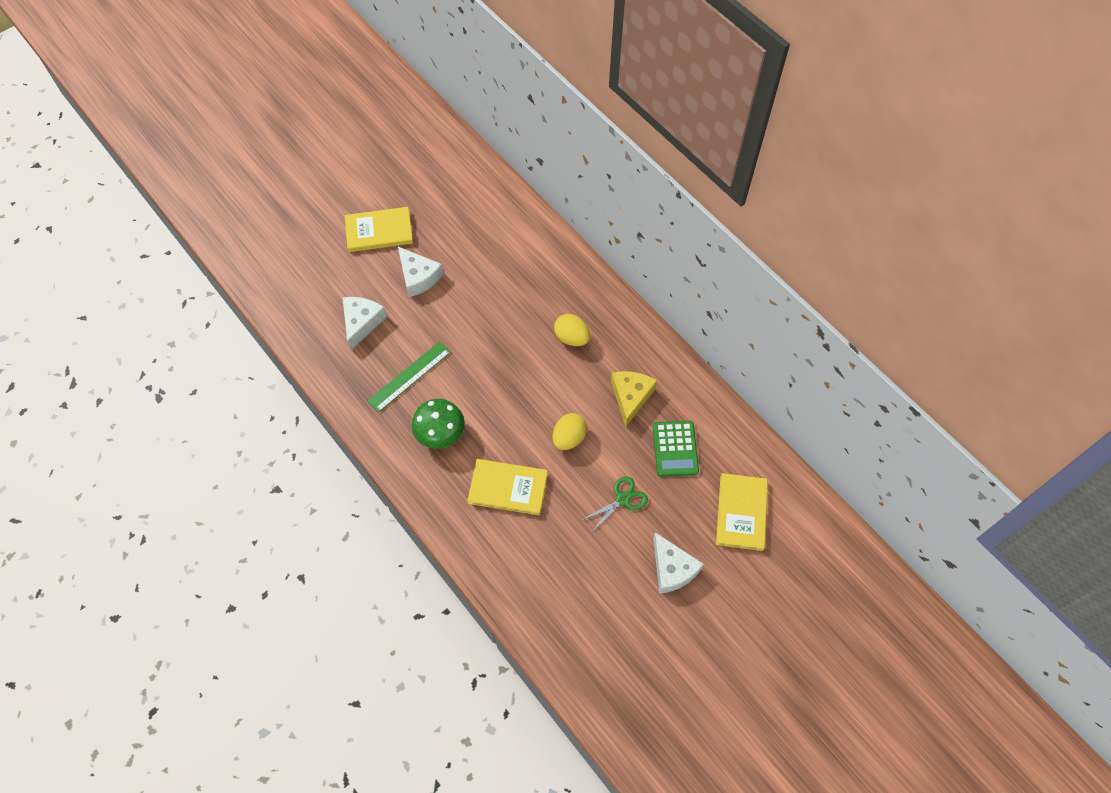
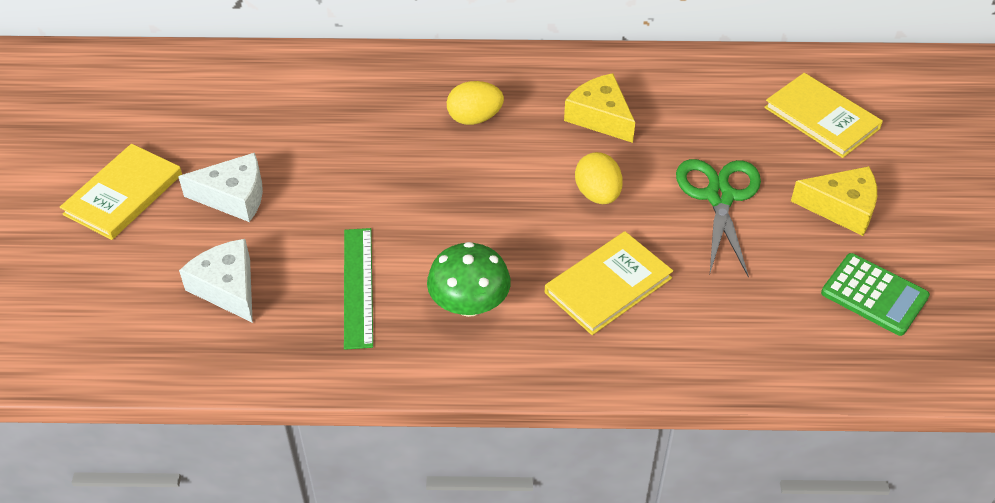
camera: 50 degrees left, 15 degrees down
(623, 499) = (719, 196): green scissors -> green scissors, size x1.58
(672, 569) = (841, 208): white cheese -> yellow cheese
(675, 449) = (698, 121): green calculator -> green calculator (874, 295)

